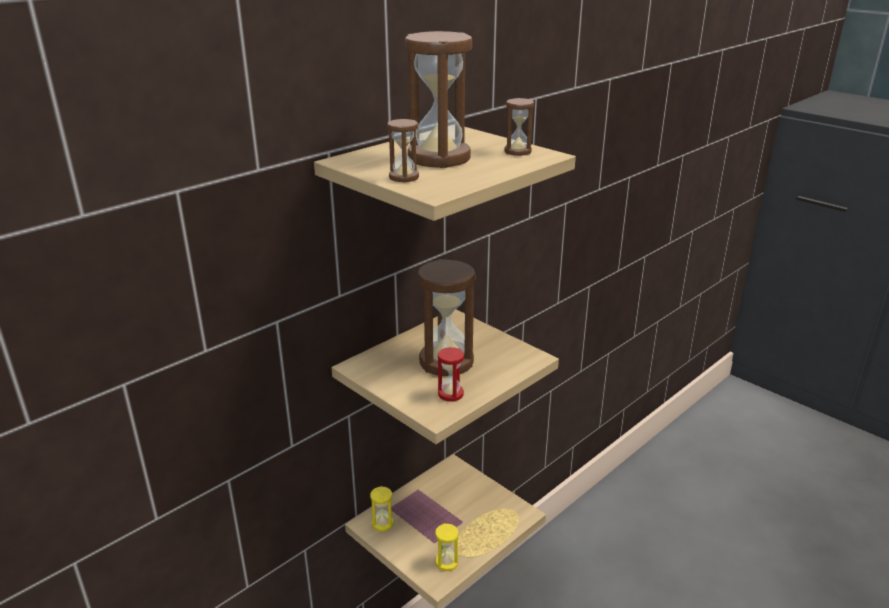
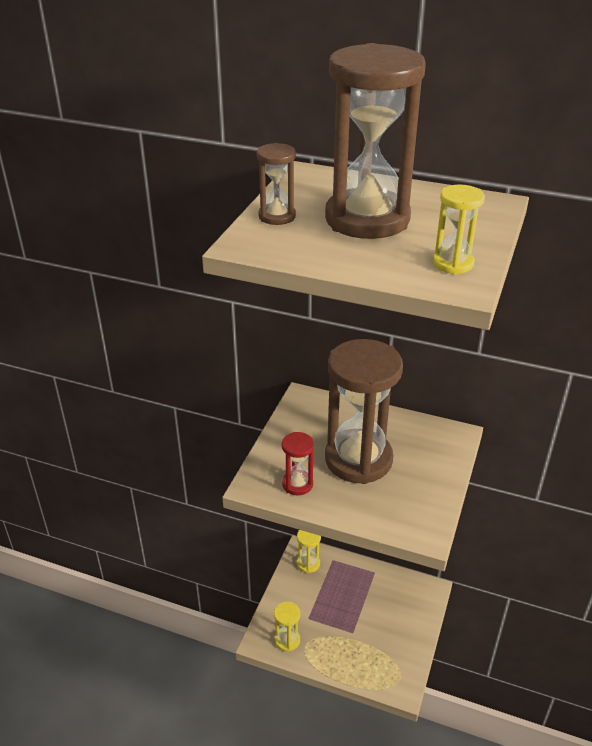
camera: 65 degrees right, 10 degrees up
(517, 151) = (452, 263): brown hourglass -> yellow hourglass

